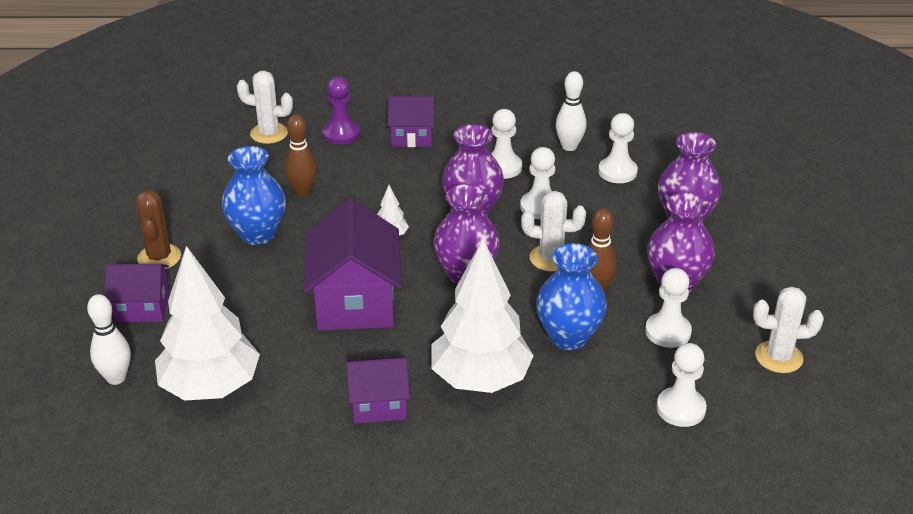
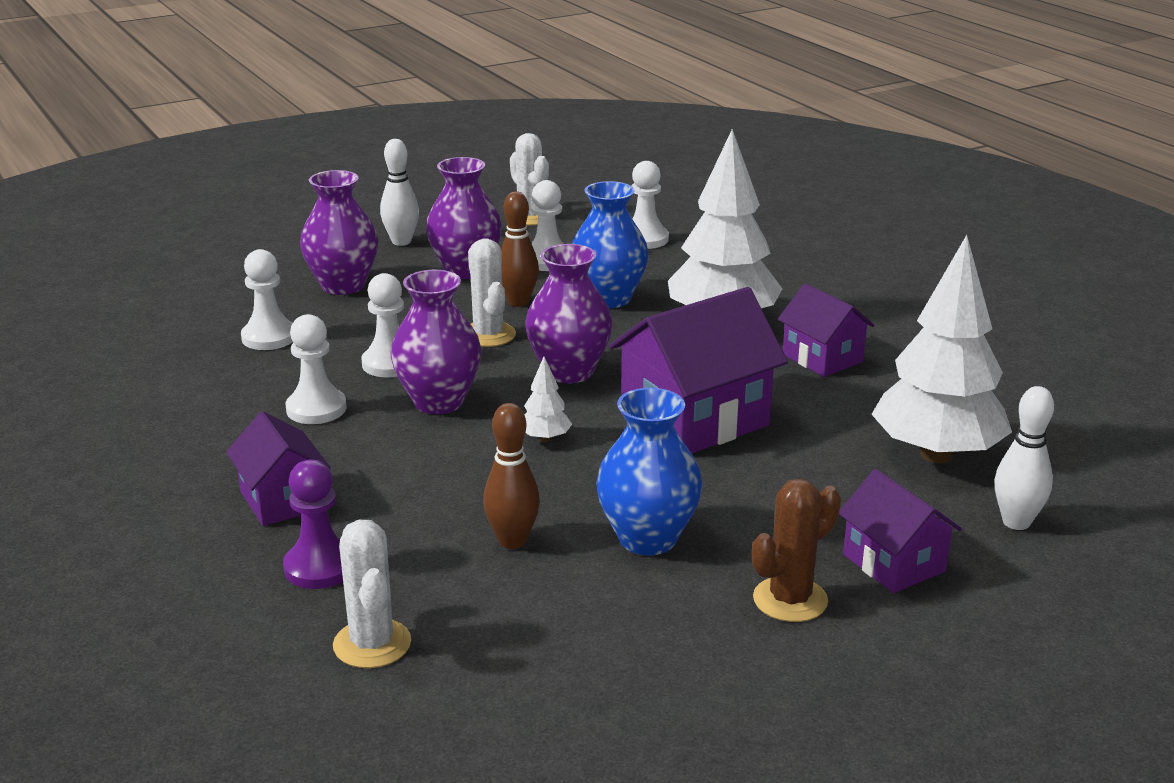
camera: 120 degrees left, 10 degrees down
(569, 146) = (227, 378): white bowling pin -> white bowling pin (401, 241)

